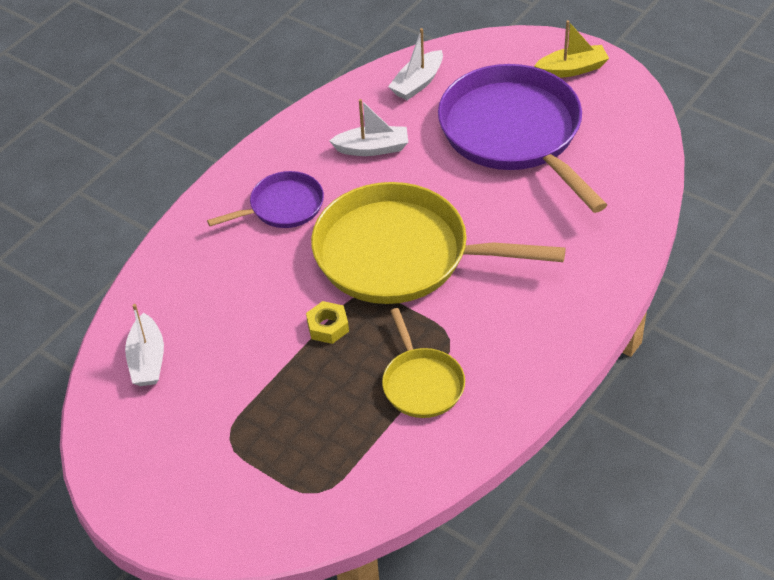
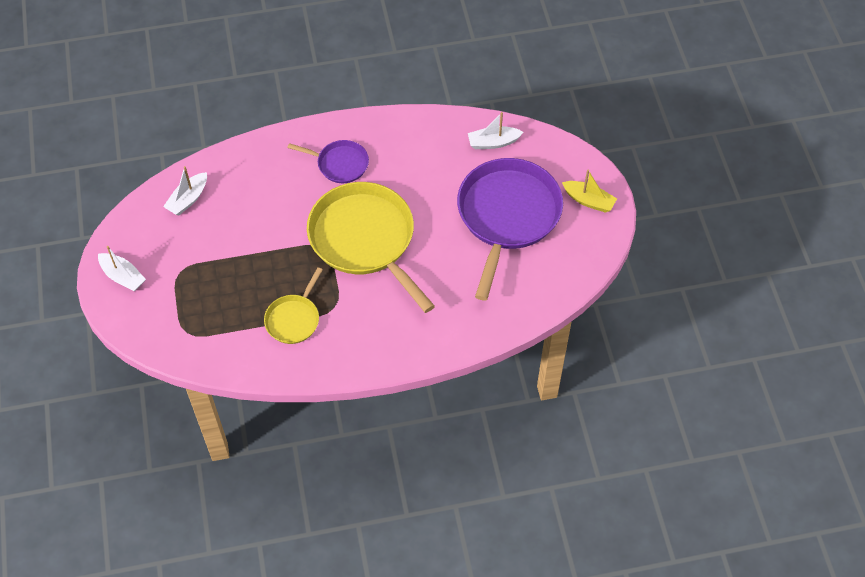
camera: 40 degrees right, 10 degrees up
(328, 327) = (286, 251): yellow nut -> none
(372, 148) = (423, 165): white boat -> white boat (123, 276)

